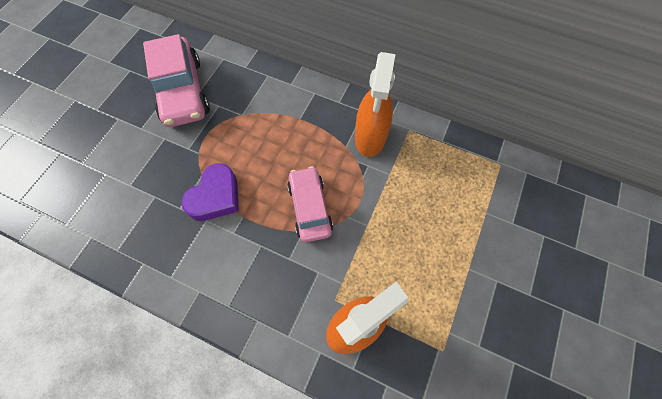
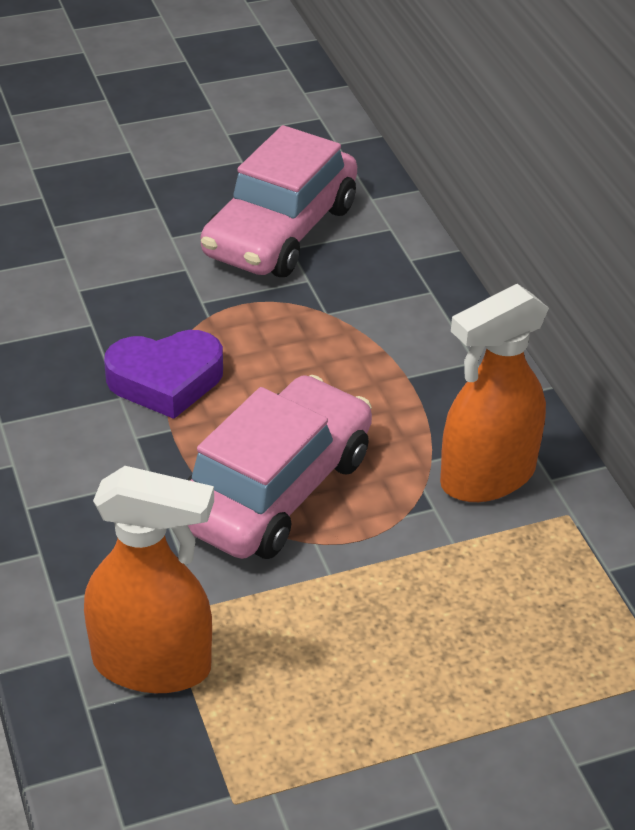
camera: 45 degrees right, 25 degrees down
(310, 208) = (275, 489): pink car -> pink car, size x1.52

